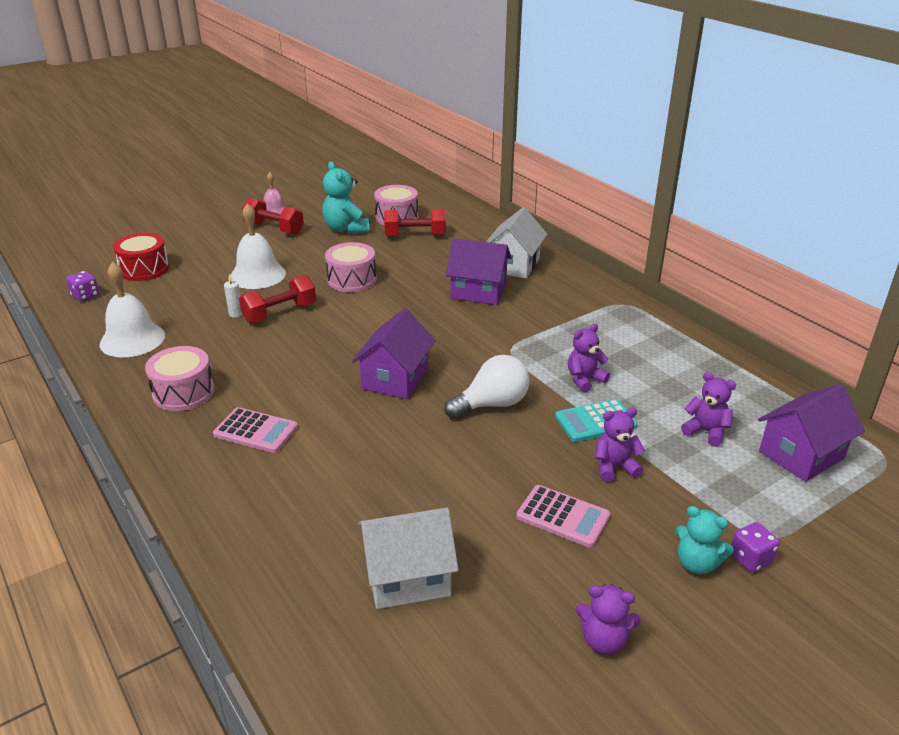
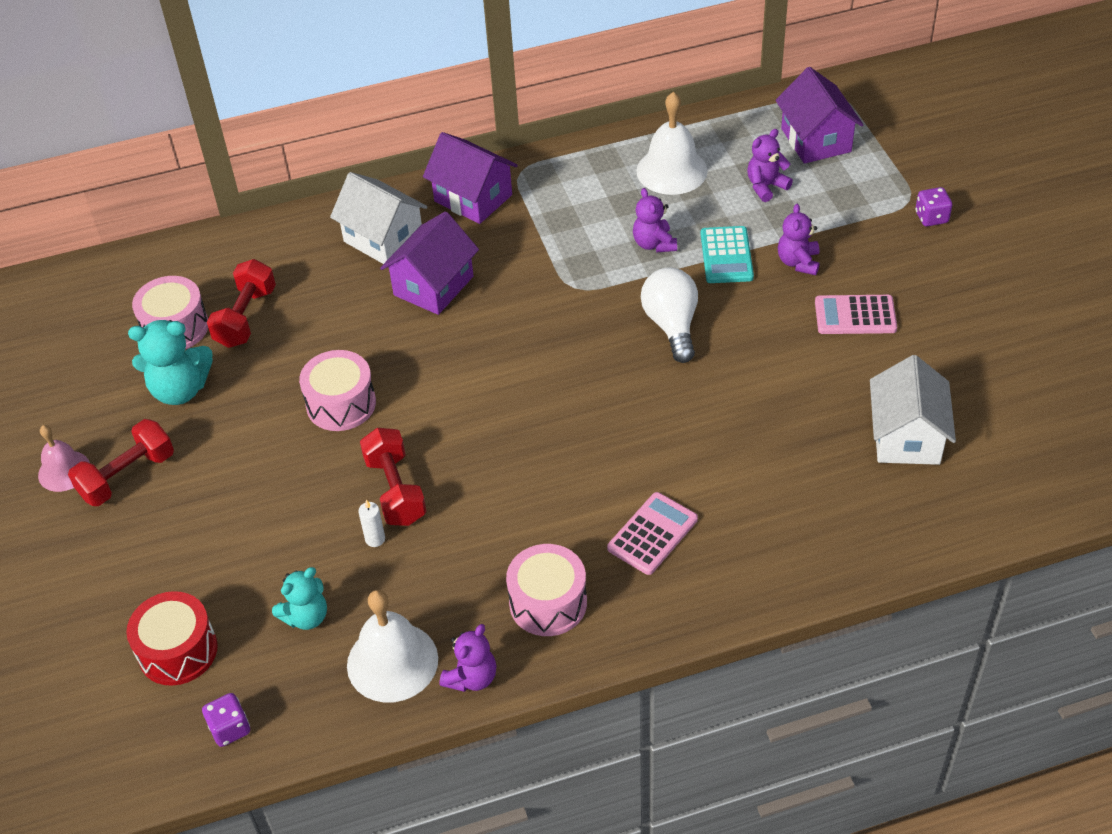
camera: 70 degrees left, 15 degrees up
(257, 275) = (273, 507): white bell -> white bell (671, 170)
(395, 378) = (594, 396): purple house -> purple house (473, 198)
(562, 517) = (855, 315): pink calculator -> pink calculator turned 135 degrees counterclockwise
(603, 640) = (998, 328): purple teddy bear -> purple teddy bear (472, 677)
(697, 563) = (929, 250): turquoise teddy bear -> turquoise teddy bear (306, 617)

